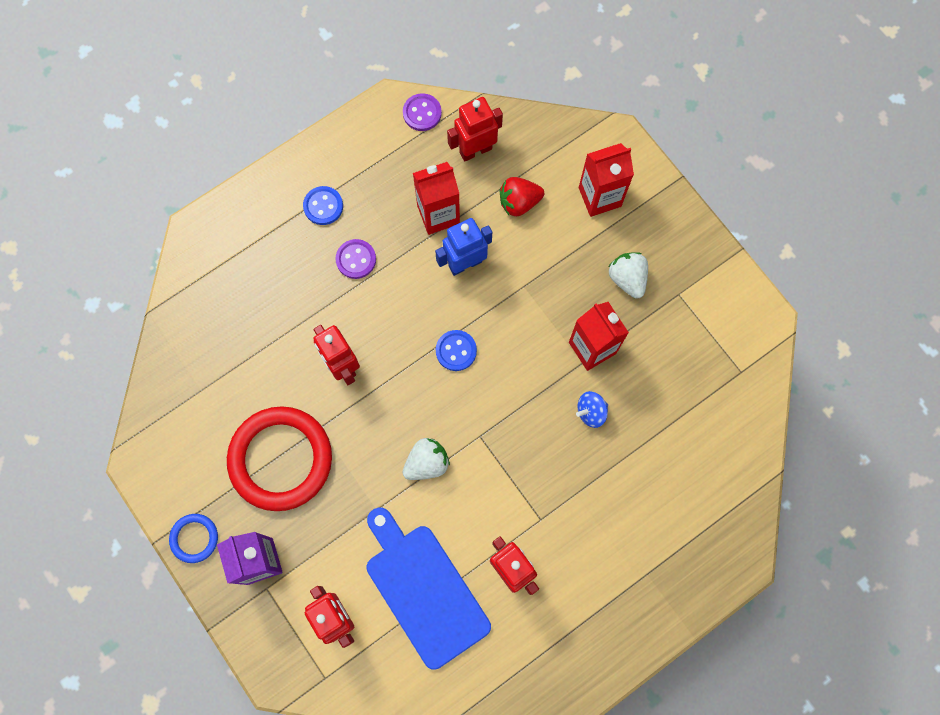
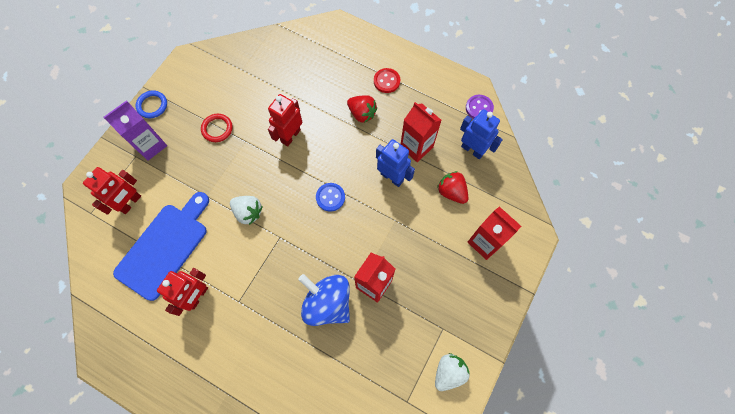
camera: 65 degrees right, 5 degrees down
(281, 459) = (217, 129): red ring -> red ring, size x0.46
(323, 206) = (386, 81): blue button -> red button
(356, 259) = (362, 114): purple button -> red strawberry
(475, 150) = (472, 150): red robot -> blue robot
(591, 412) = (327, 303): blue spinning top -> blue spinning top, size x2.06
(627, 279) = (435, 287): white strawberry -> white strawberry (448, 372)

